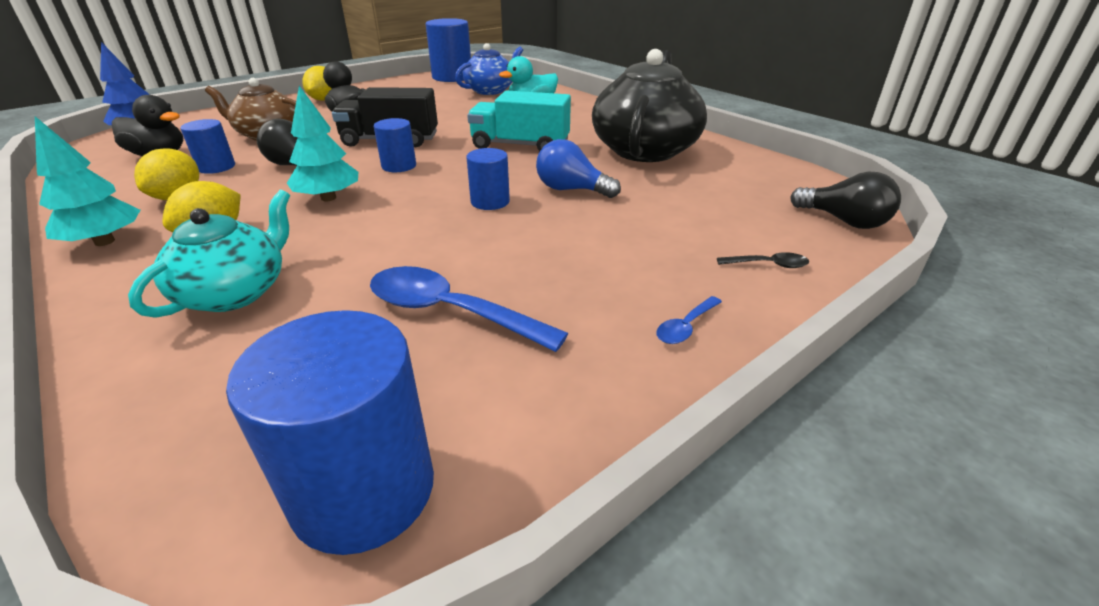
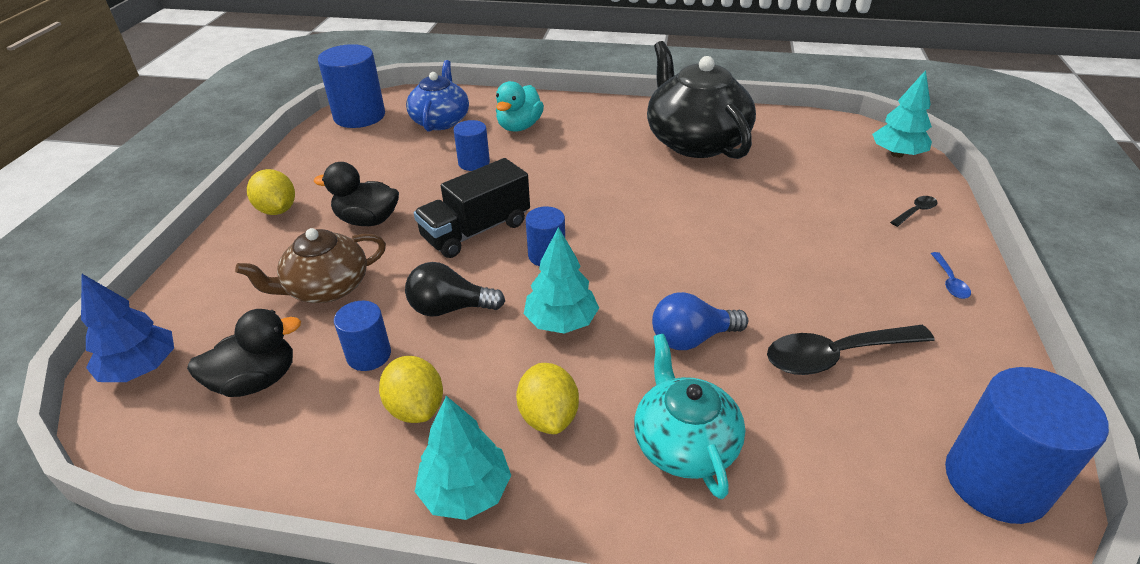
camera: 40 degrees left, 5 degrees up
(451, 312) = (836, 355): blue spoon -> black spoon
(490, 201) = (688, 252): blue cylinder -> blue cylinder (474, 163)
(520, 145) = (600, 181): turquoise truck -> none
(571, 190) = (718, 209): blue light bulb -> blue light bulb (691, 338)
(843, 221) = (897, 154): black light bulb -> turquoise tree

